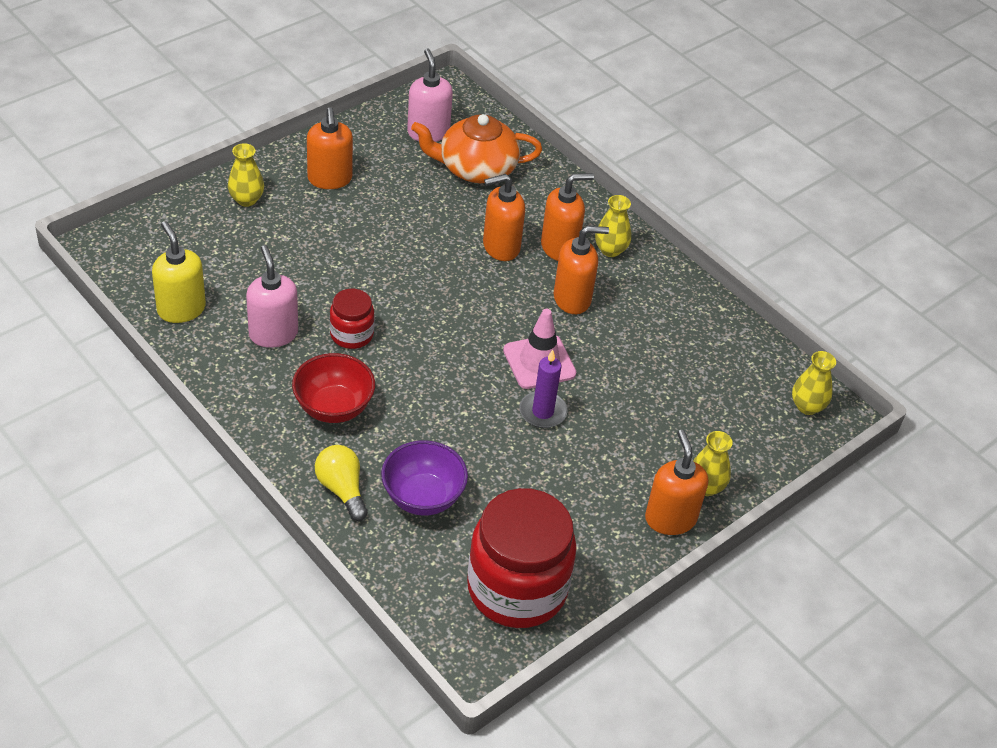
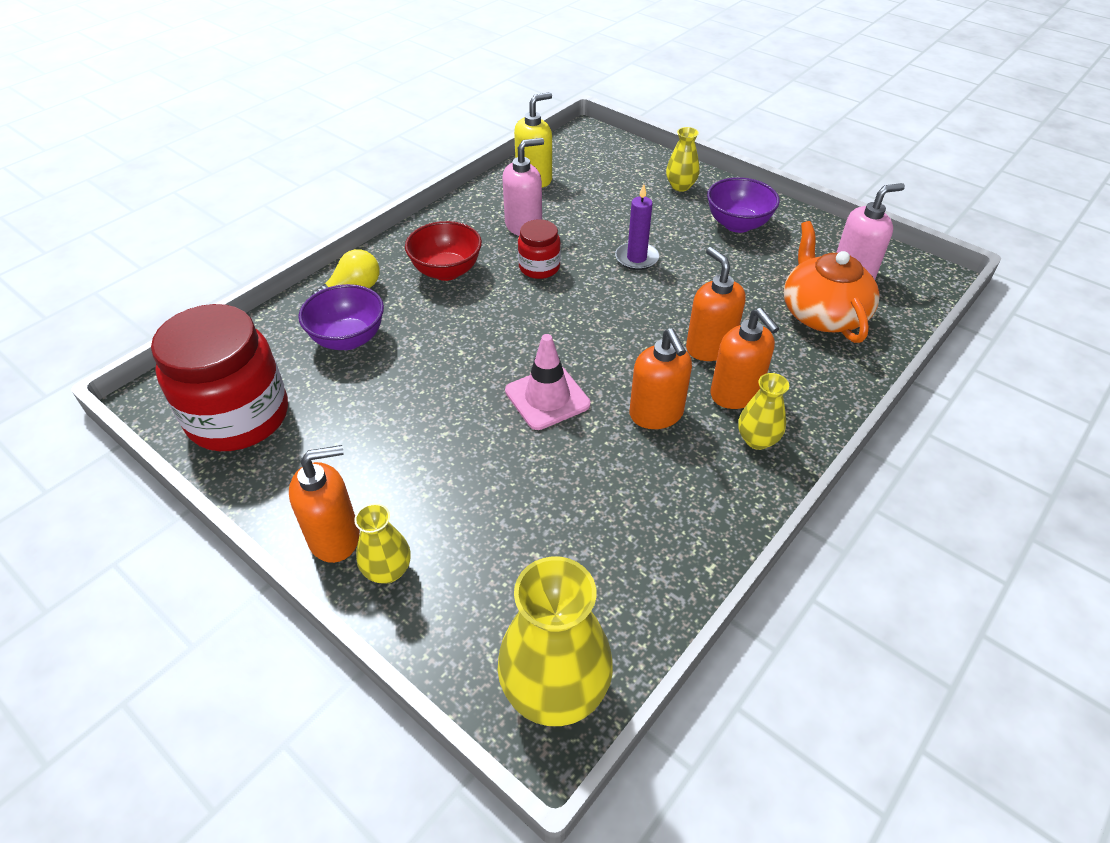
camera: 85 degrees right, 0 degrees up
(330, 179) = (737, 224): orange soap dispenser -> purple bowl
(542, 412) = (475, 409): purple candle -> purple candle (636, 258)
(807, 406) = (555, 689): yellow vase -> yellow vase, size x1.88

